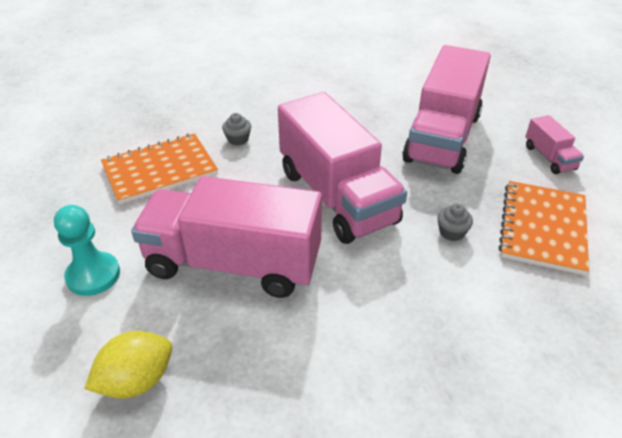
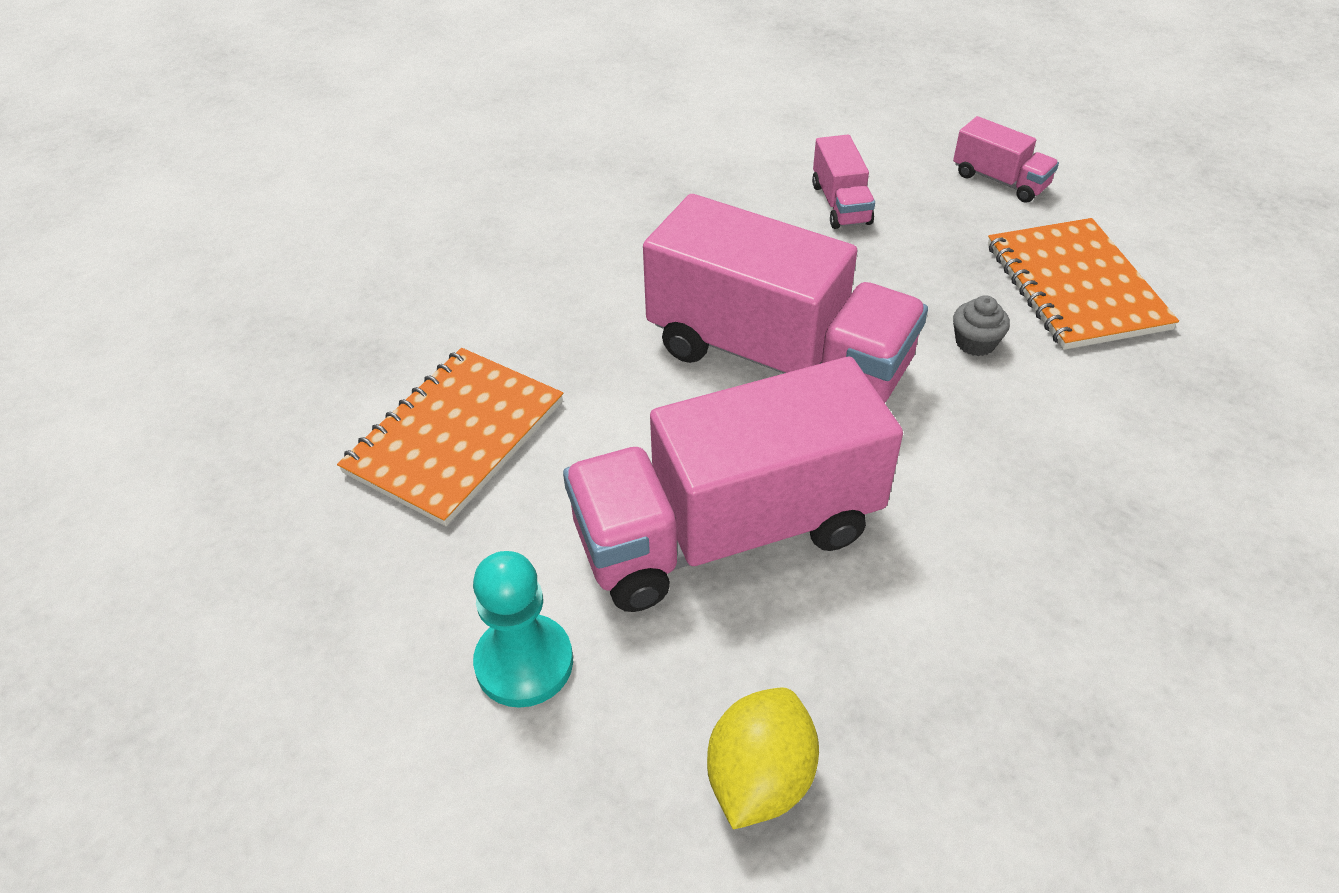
camera: 30 degrees left, 5 degrees up
(238, 139) = (537, 329): grey cupcake -> none
(442, 137) = (840, 204): pink truck -> pink truck, size x0.44

